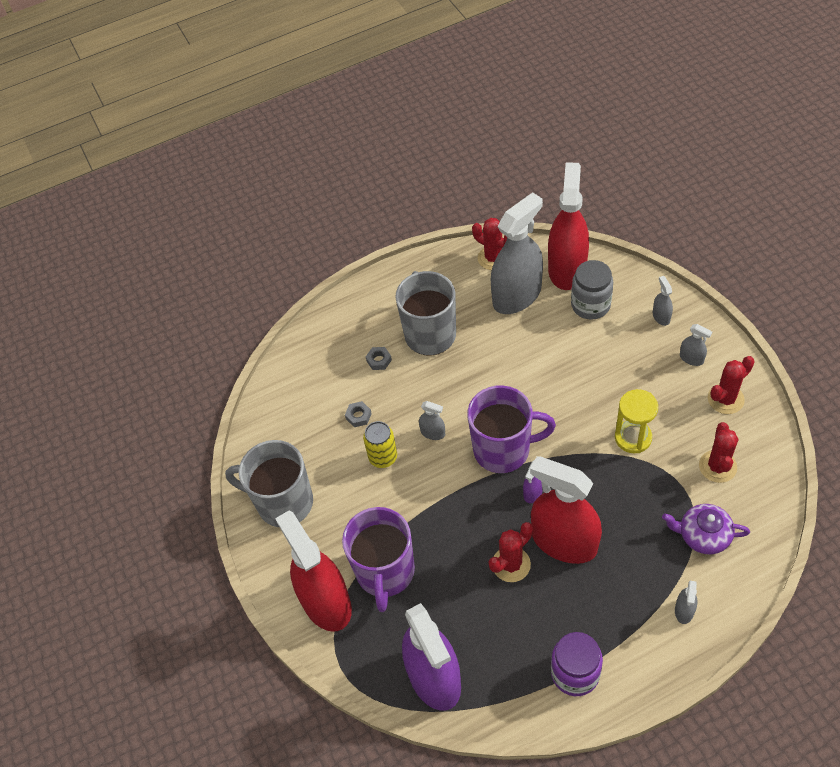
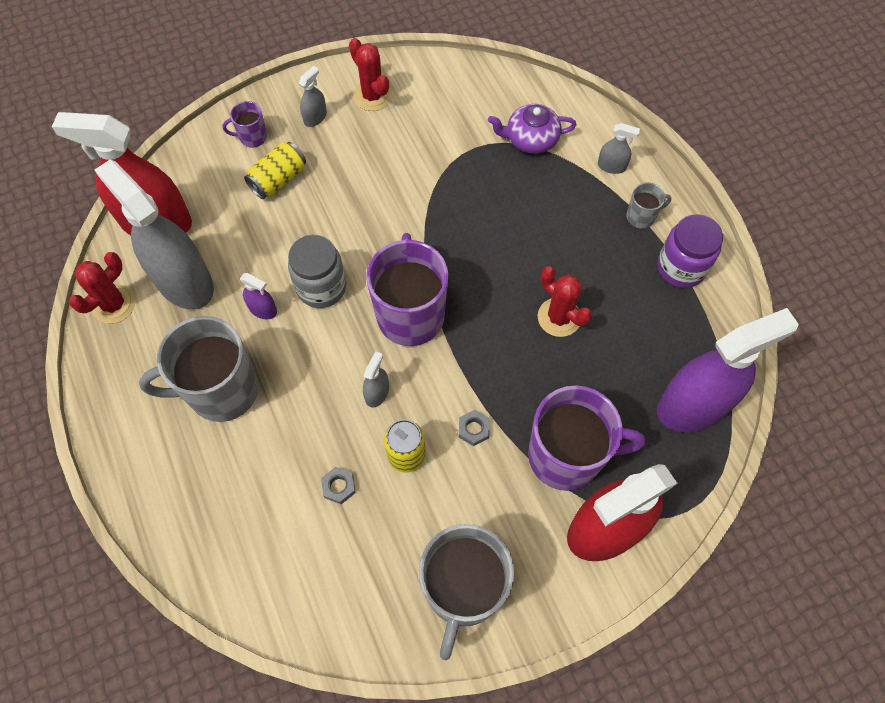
camera: 95 degrees left, 10 degrees up
(379, 360) = (252, 458): grey nut -> grey nut (473, 429)
(533, 492) = (470, 288): purple spray bottle -> purple spray bottle (263, 309)
(564, 541) = (533, 262): red spray bottle -> none
(590, 305) = (219, 203): grey jar -> grey jar (321, 287)
(621, 341) = (278, 179): none -> yellow can
(628, 638) = (641, 216): none -> grey mug
(633, 437) = (409, 184): yellow hourglass -> none
(661, 316) = (252, 137): grey spray bottle -> purple mug
(703, 535) = (530, 139): purple teapot -> purple teapot turned 75 degrees clockwise
(717, 466) = (453, 115): red cactus -> none

